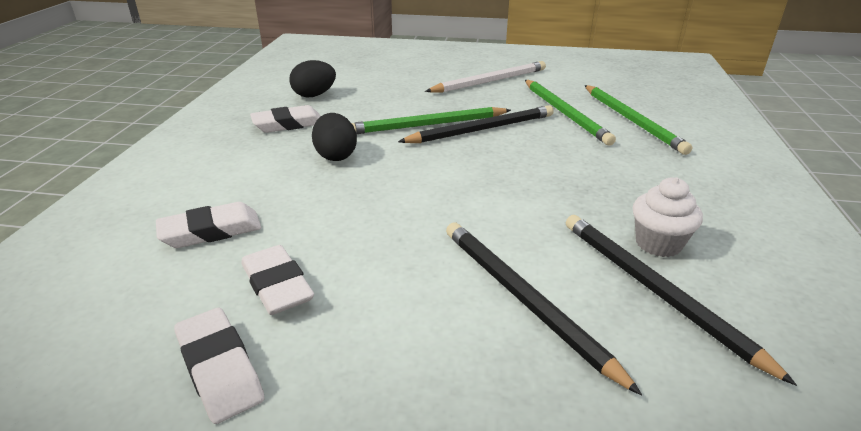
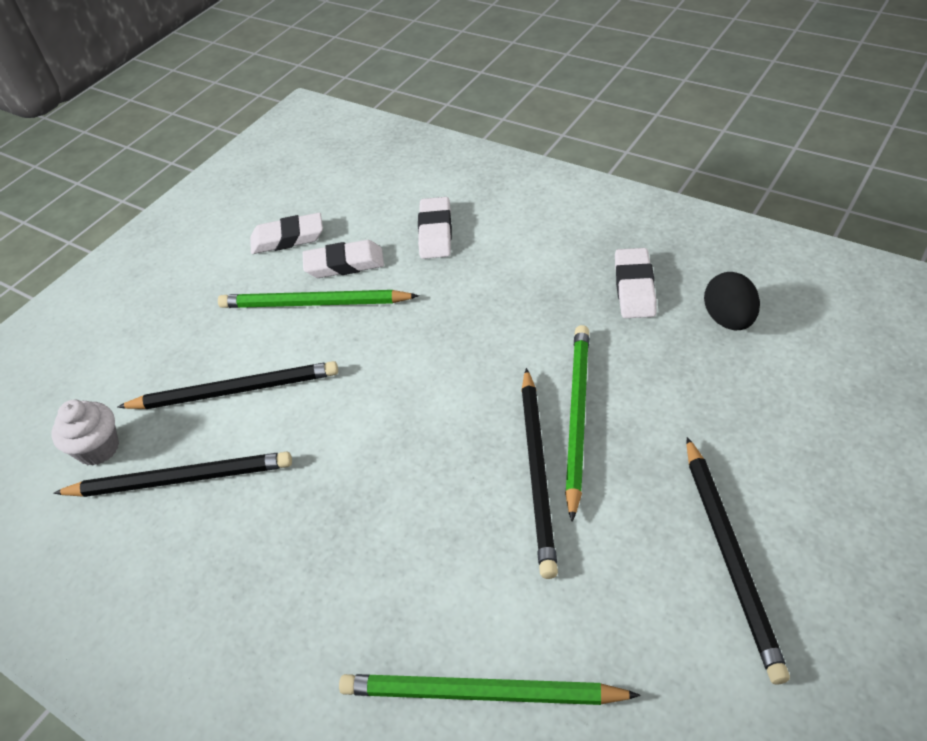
camera: 120 degrees right, 15 degrees up
(336, 156) = (531, 318): black egg -> none
(489, 81) = (730, 556): white pencil -> black pencil
(564, 113) = (549, 605): green pencil -> green pencil (315, 304)
(658, 244) = (223, 521): white cupcake -> white cupcake (98, 449)

